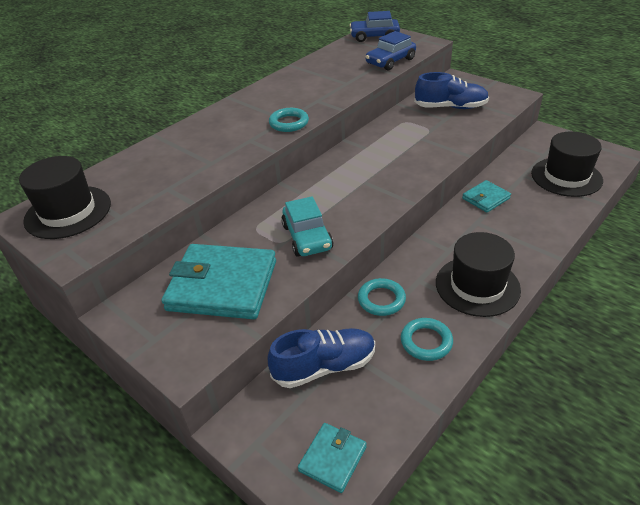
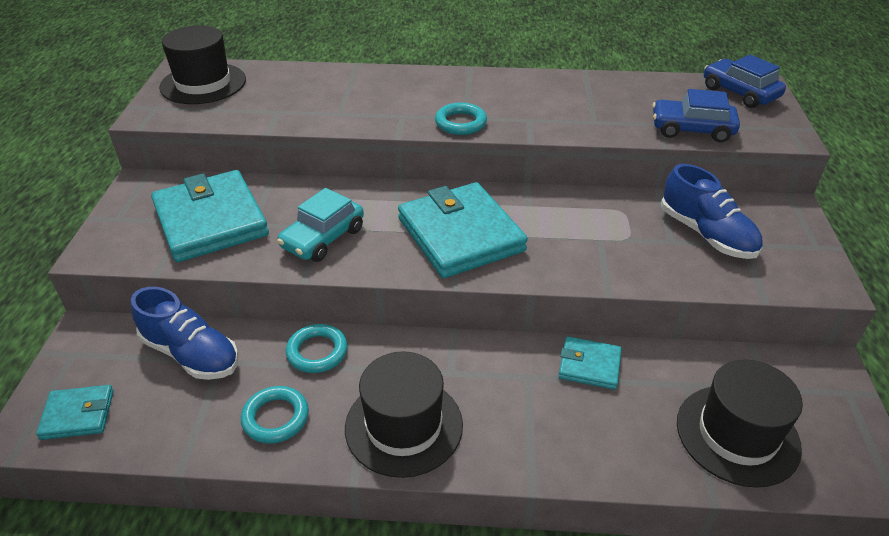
camera: 50 degrees right, 0 degrees up
(366, 181) = (460, 234): none -> turquoise wallet

